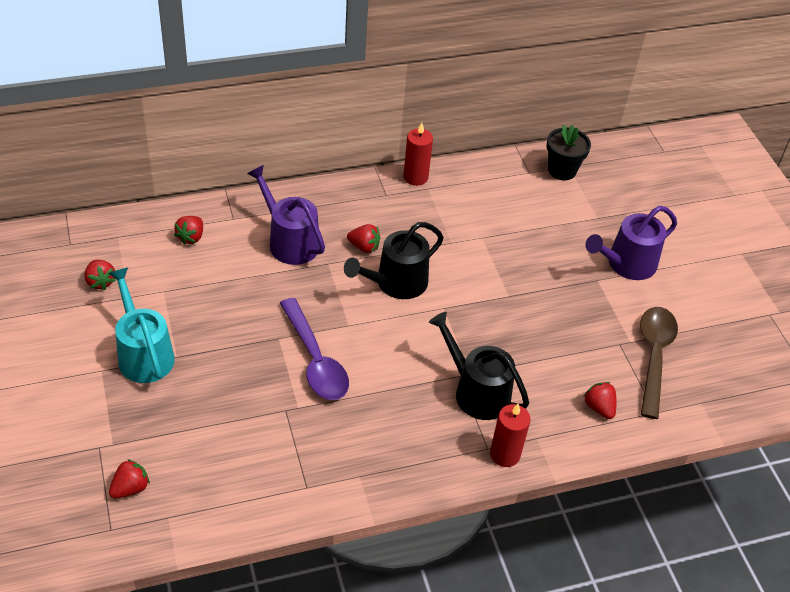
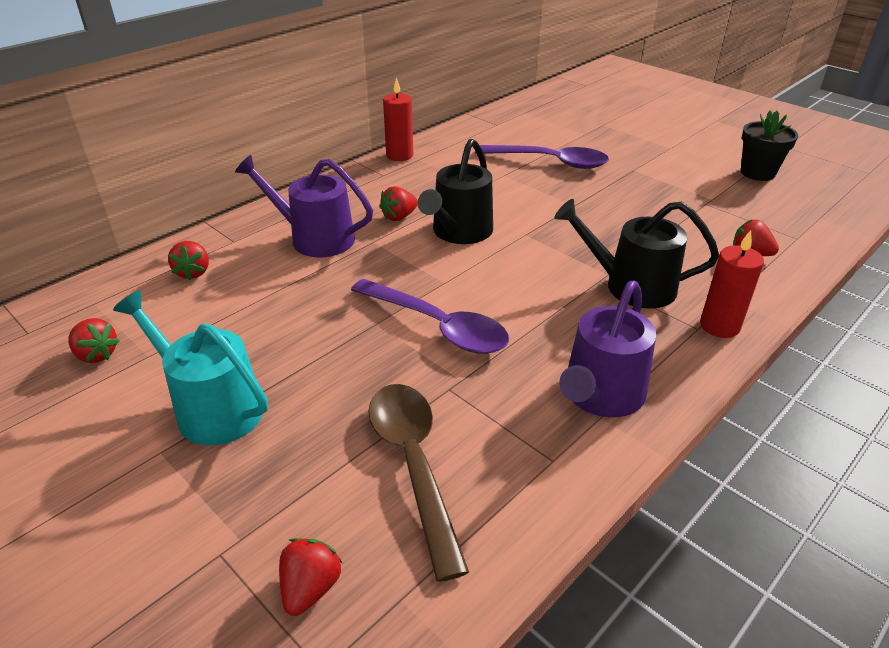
camera: 25 degrees left, 10 degrees down
(364, 247) = (399, 217): red strawberry -> red strawberry turned 150 degrees clockwise
(533, 239) = (549, 162): none -> purple spoon
(562, 170) = (522, 116): black flower pot -> black flower pot (757, 173)
(627, 264) = (643, 153): purple watering can -> purple watering can (600, 395)
(654, 357) = (743, 202): brown spoon -> brown spoon (413, 465)

